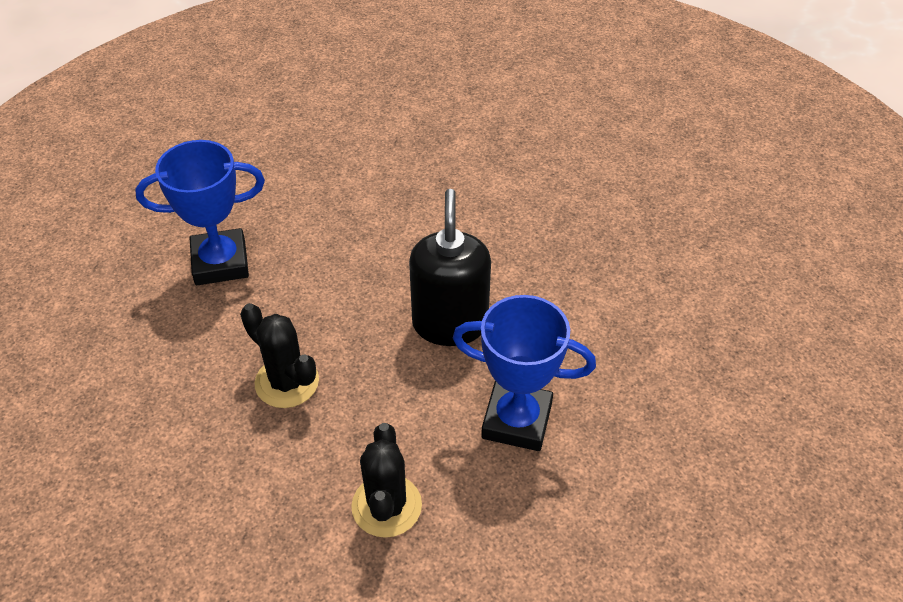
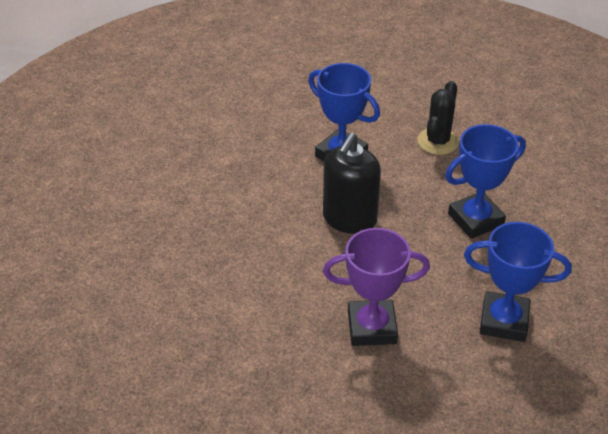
camera: 155 degrees left, 5 degrees down
(287, 382) = (475, 219): black cactus -> blue trophy
(361, 210) = (372, 327): none -> purple trophy

